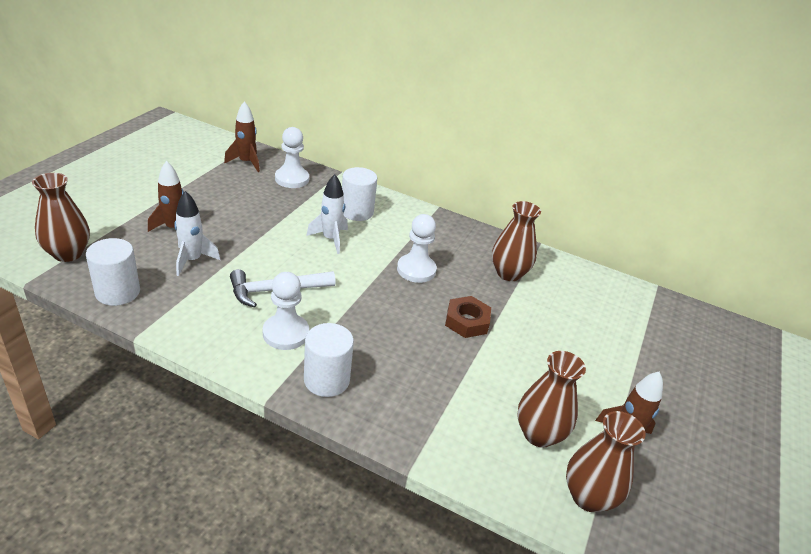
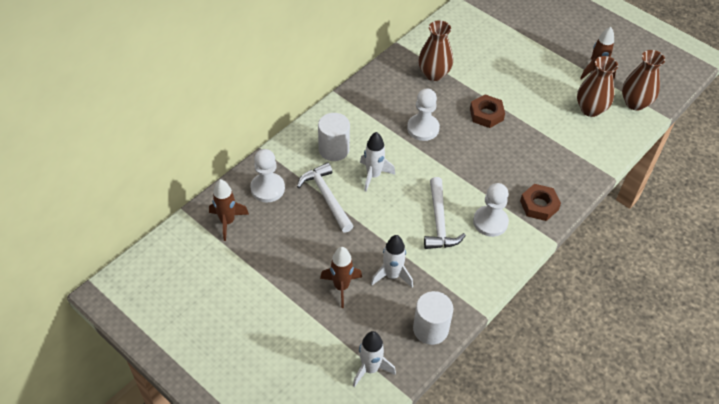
camera: 70 degrees left, 15 degrees up
(68, 253) = (370, 369): brown vase -> white rocket
(291, 212) = (326, 197): none -> white hammer
(326, 380) = (539, 205): white cylinder -> brown nut

